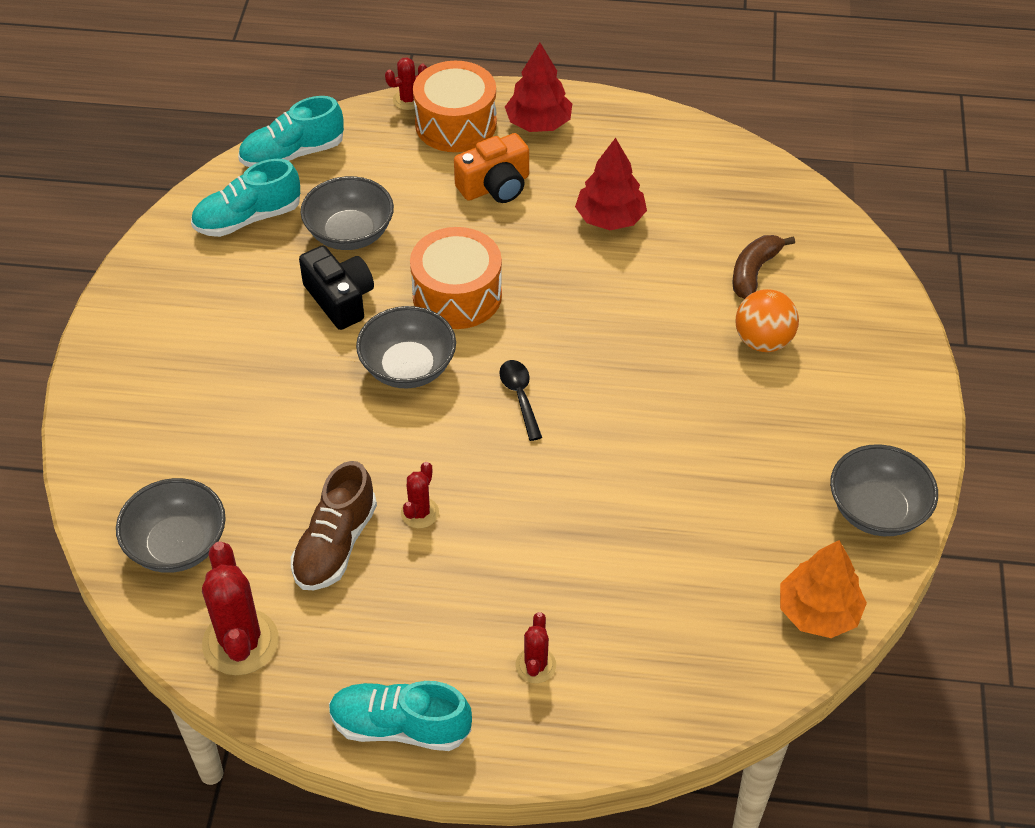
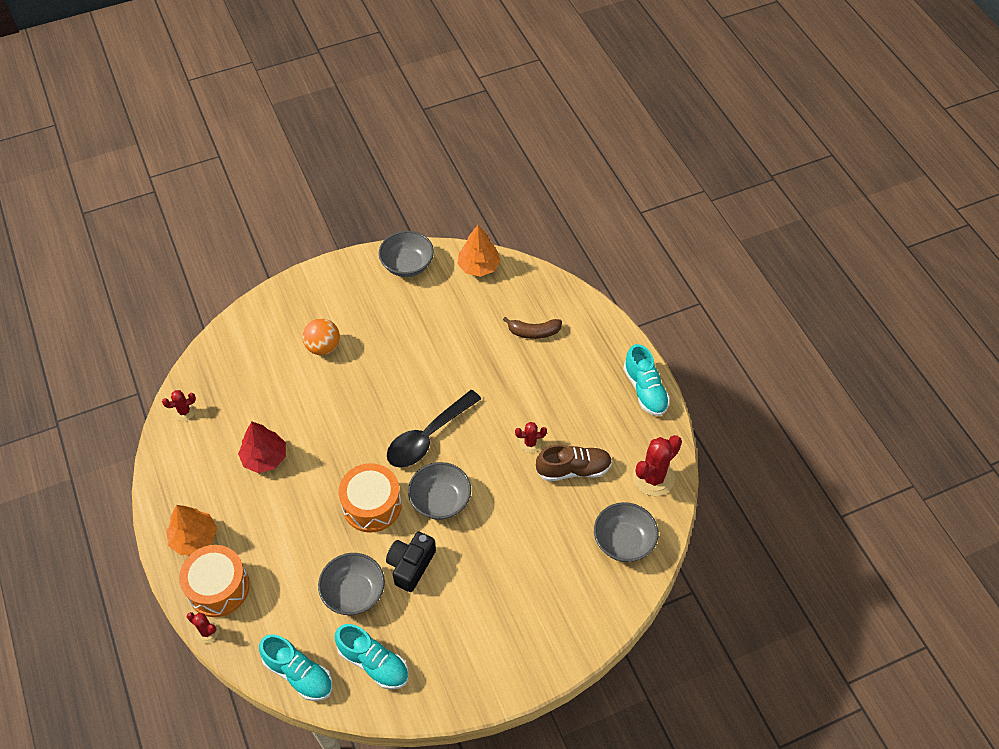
camera: 120 degrees left, 5 degrees up
(495, 186) = (268, 533): orange camera -> none
(520, 397) = (428, 437): black spoon -> black spoon, size x1.97
(535, 665) = (578, 355): red cactus -> red cactus (184, 411)
(538, 123) = (194, 538): red tree -> orange tree
(754, 272) = (272, 370): brown banana -> brown banana (534, 332)

